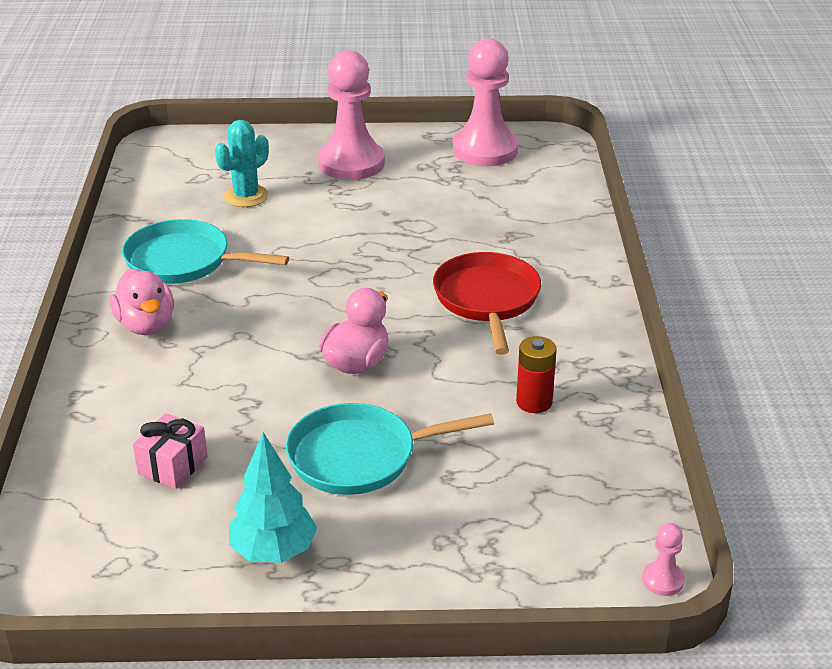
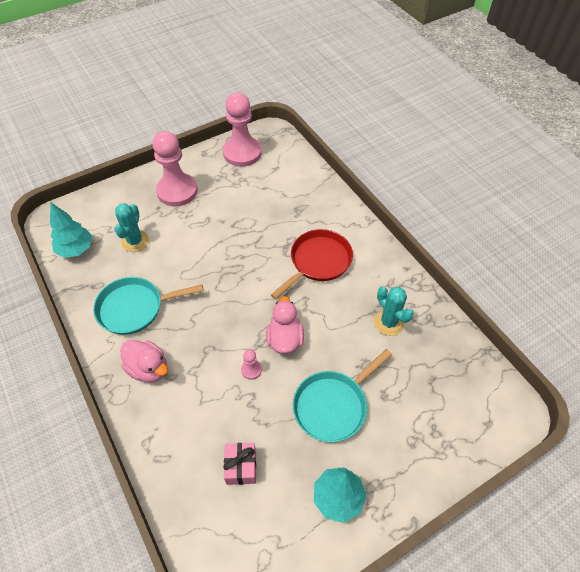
camera: 30 degrees left, 20 degrees up
(163, 181) = (76, 249): none -> turquoise tree
(487, 300) = (318, 262): red pan -> red pan turned 75 degrees clockwise
(534, 402) = (389, 322): red battery -> turquoise cactus
(663, 580) = (522, 409): pink pawn -> pink pawn (251, 370)

